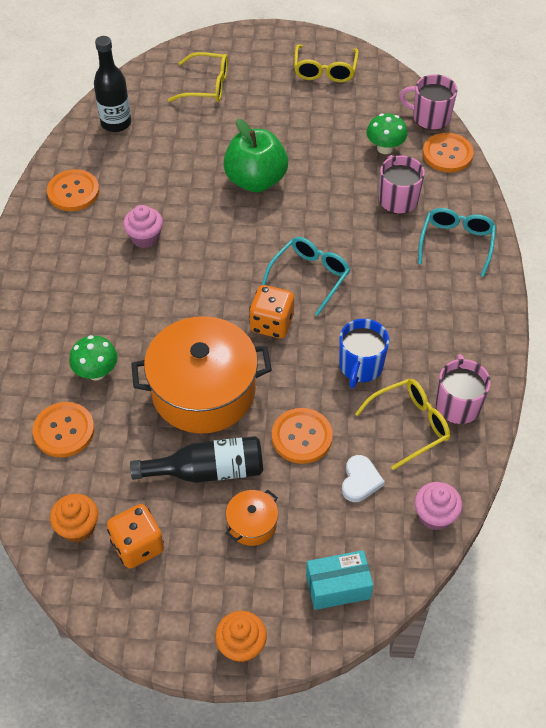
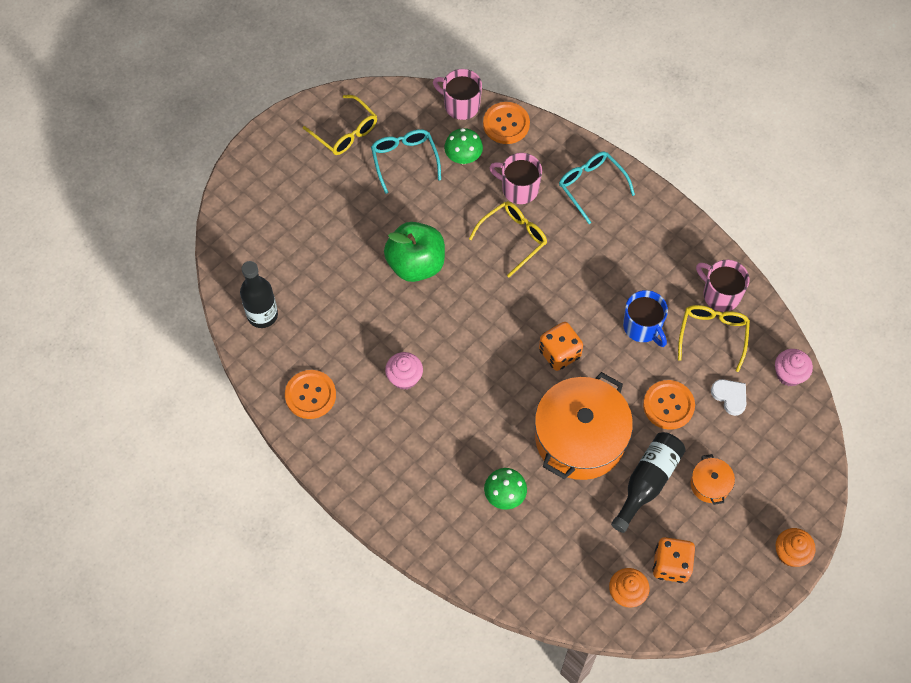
camera: 50 degrees left, 10 degrees up
(64, 431) = (538, 550): orange button -> none
(207, 86) = (283, 223): yellow glasses -> yellow glasses (513, 238)
(310, 276) = (539, 298): turquoise glasses -> turquoise glasses (404, 159)
(338, 587) = (794, 468): turquoise box -> none
(430, 117) = (461, 105): pink mug -> pink mug turned 60 degrees clockwise

